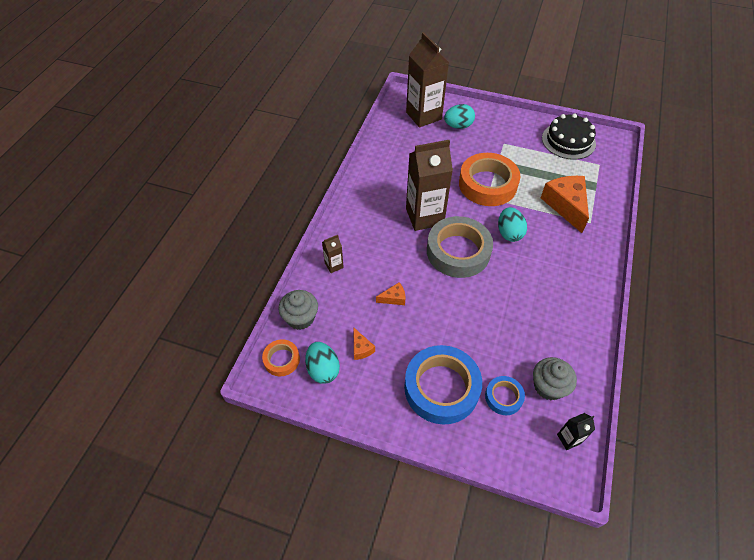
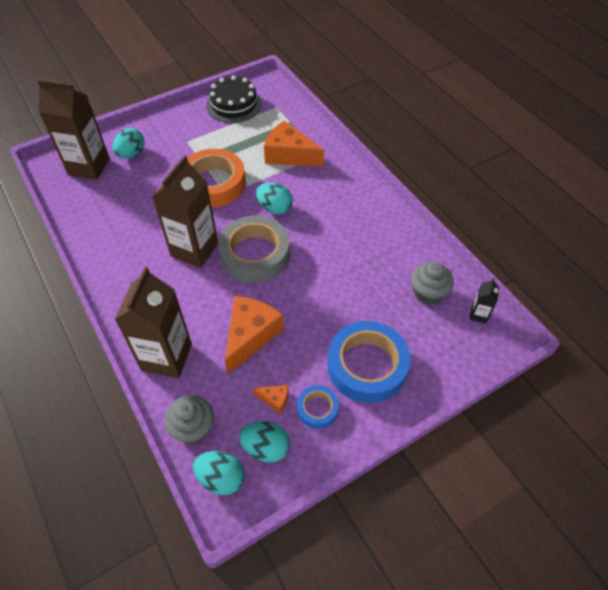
camera: 50 degrees left, 0 degrees up
(281, 359) = (221, 478): orange tape -> turquoise egg
(334, 265) = (167, 357): brown carton -> brown carton, size x2.29
(394, 298) = (250, 335): orange cheese -> orange cheese, size x2.20
(503, 397) = (412, 329): blue tape -> blue tape (317, 409)

